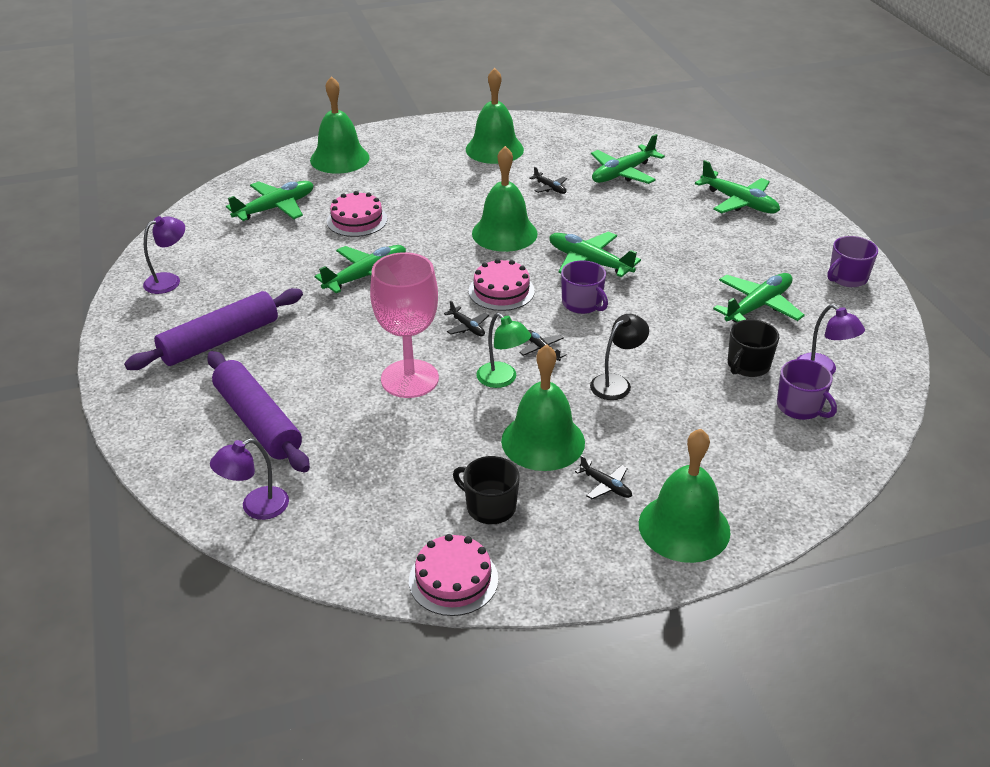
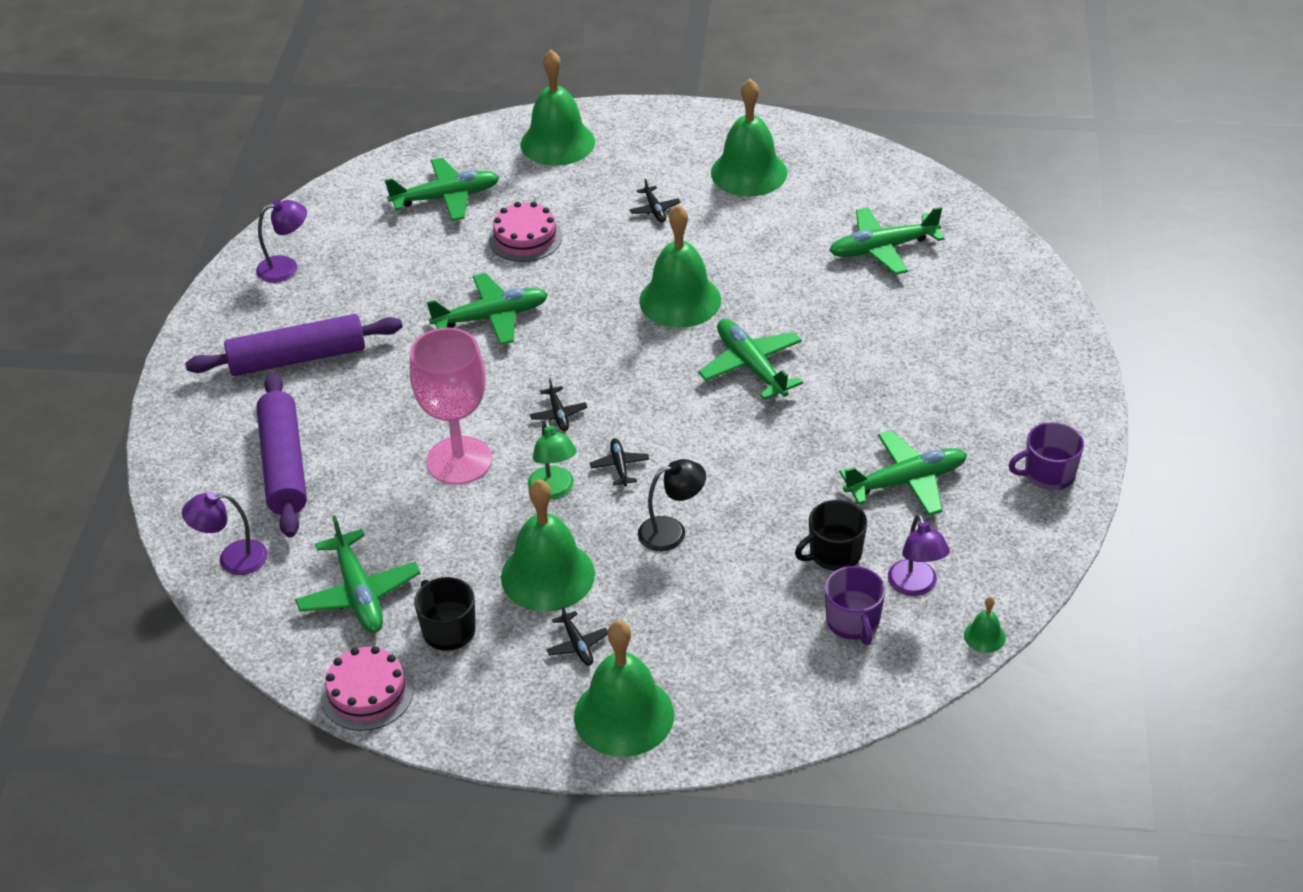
camera: 25 degrees right, 5 degrees up
(501, 291) = (625, 378): pink cake -> none
(550, 188) = (777, 248): black plane -> black plane (654, 209)
(582, 303) = (704, 420): purple mug -> none
(738, 202) = (998, 329): green plane -> green plane (359, 592)
(897, 389) = (984, 636): none -> green bell

